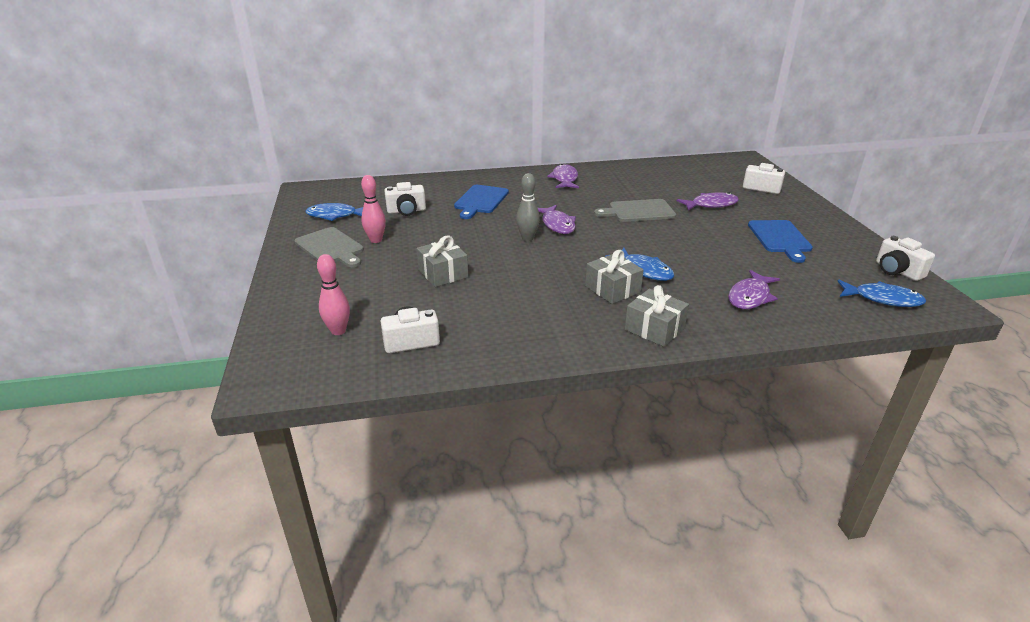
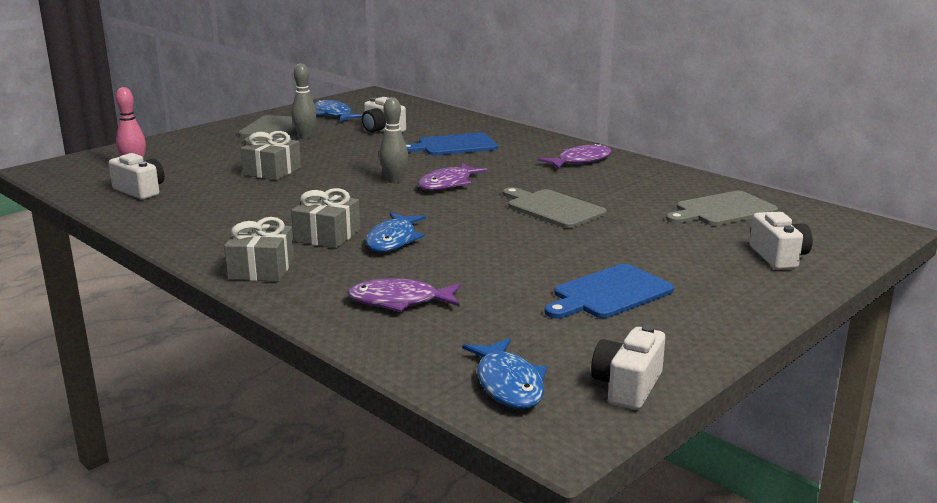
camera: 55 degrees right, 10 degrees down
(376, 240) = (305, 137): pink bowling pin -> grey bowling pin
(687, 176) = (722, 210): none -> grey cutting board
(711, 205) = (649, 238): purple fish -> none

